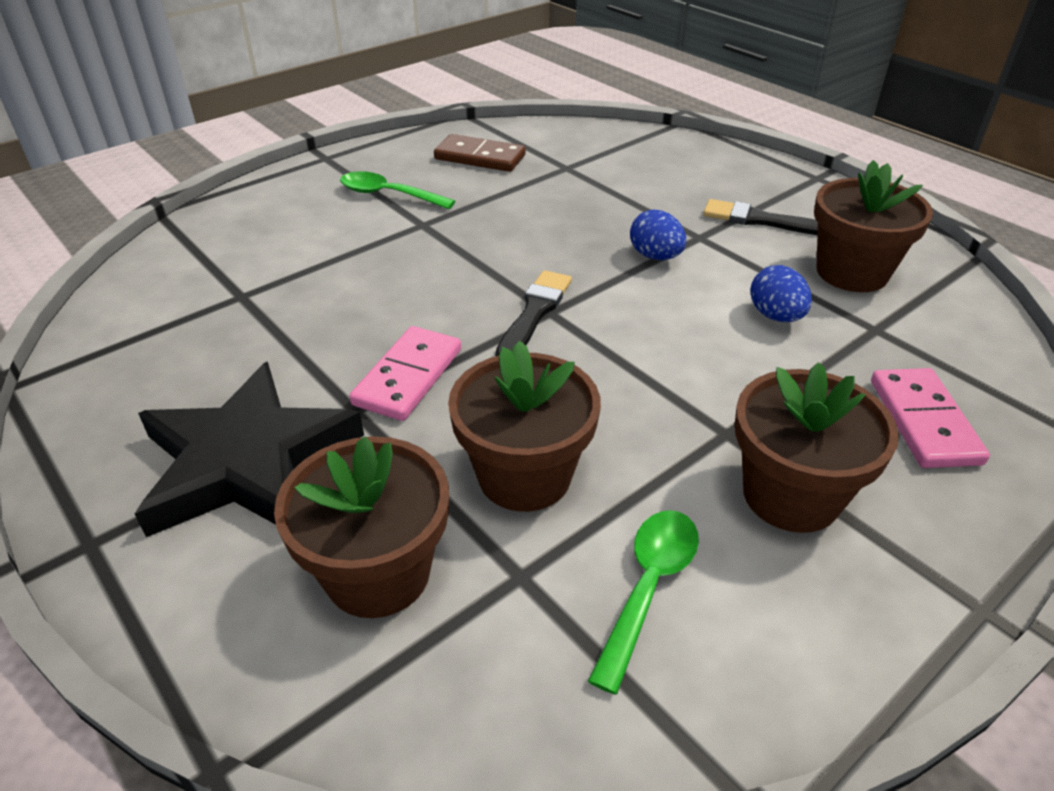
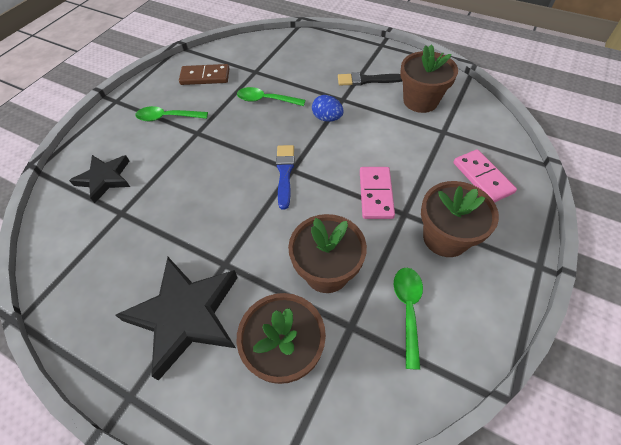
camera: 20 degrees left, 15 degrees up
(246, 247) = (105, 179): none -> black star
(408, 377) = (241, 234): pink domino -> pink domino (375, 194)
(534, 313) = (285, 173): black brush -> blue brush
(561, 208) = (266, 100): none -> green spoon
(775, 316) = (398, 138): blue egg -> none

